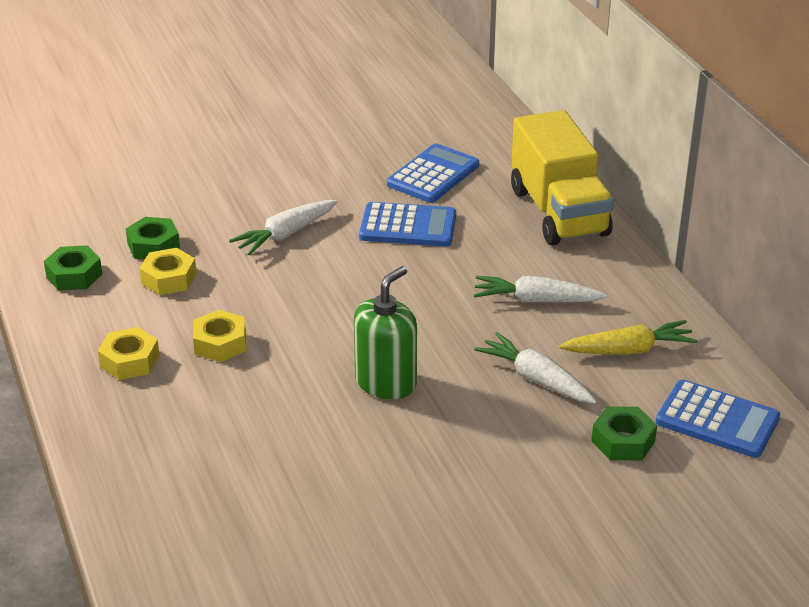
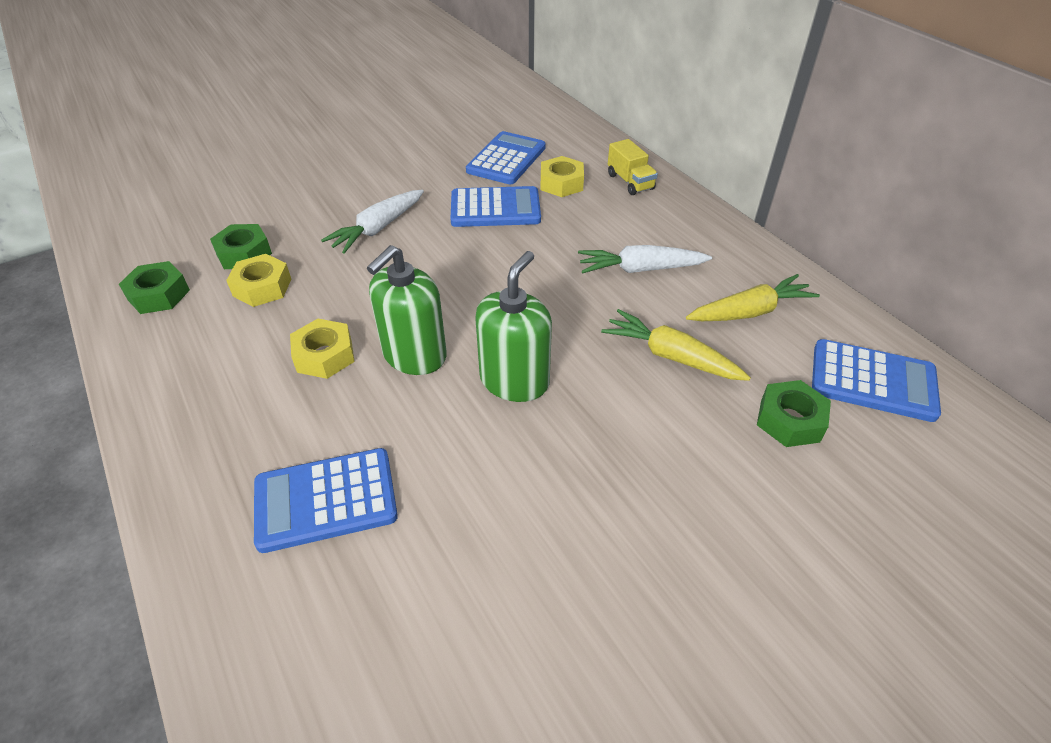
camera: 10 degrees left, 10 degrees up
(129, 361) = (222, 390): yellow nut -> yellow nut (561, 183)
(209, 449) = (326, 500): none -> blue calculator
(300, 352) = (414, 355): none -> green soap dispenser
(536, 379) = (671, 356): white carrot -> yellow carrot
(559, 212) = (630, 182): yellow truck -> yellow truck, size x0.44

